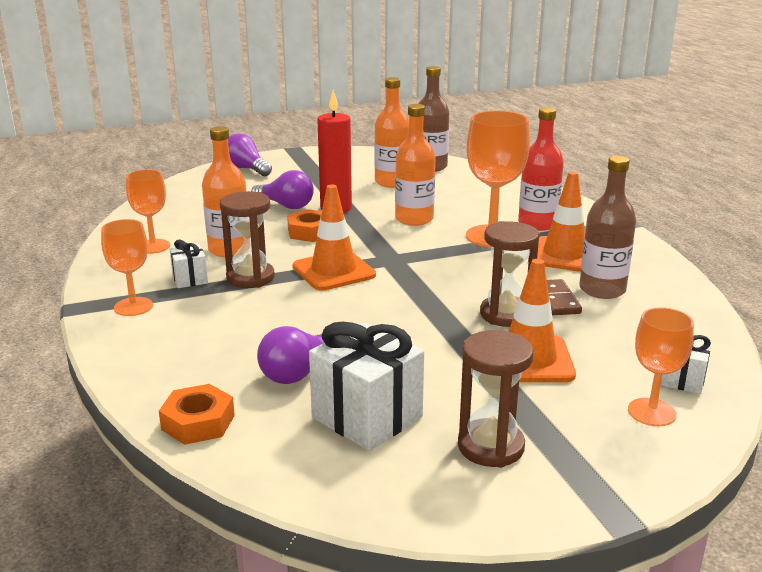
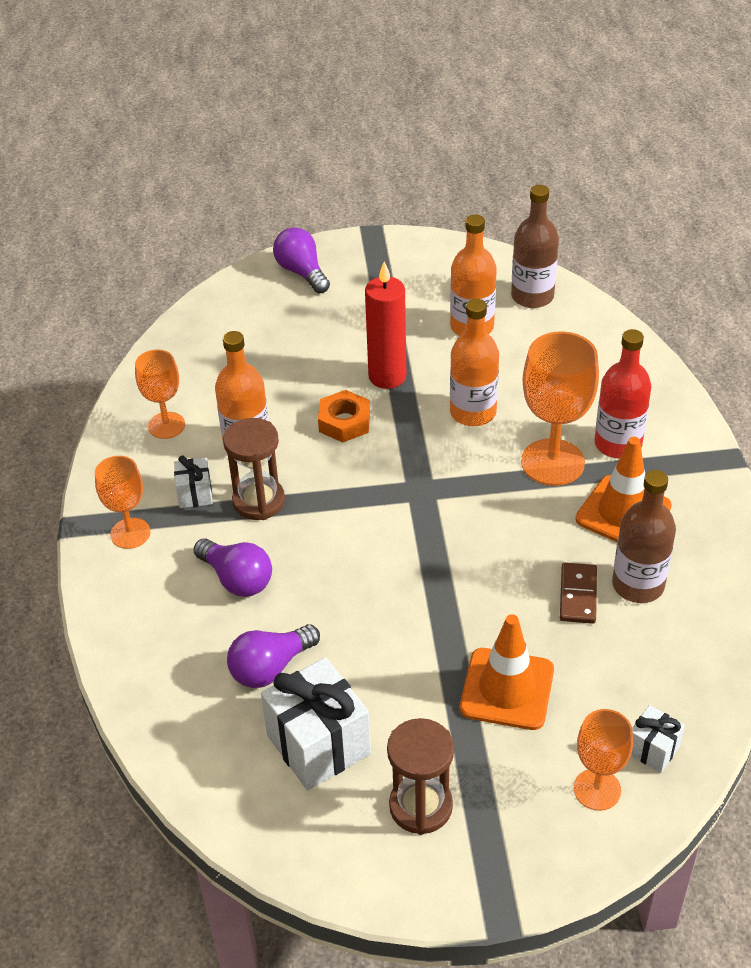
camera: 15 degrees right, 20 degrees up
(198, 422) = (163, 722): orange nut -> none
(286, 206) = (330, 362): purple light bulb -> purple light bulb (237, 579)
(334, 271) = (351, 503): orange traffic cone -> none
(505, 314) = (512, 611): brown hourglass -> none

